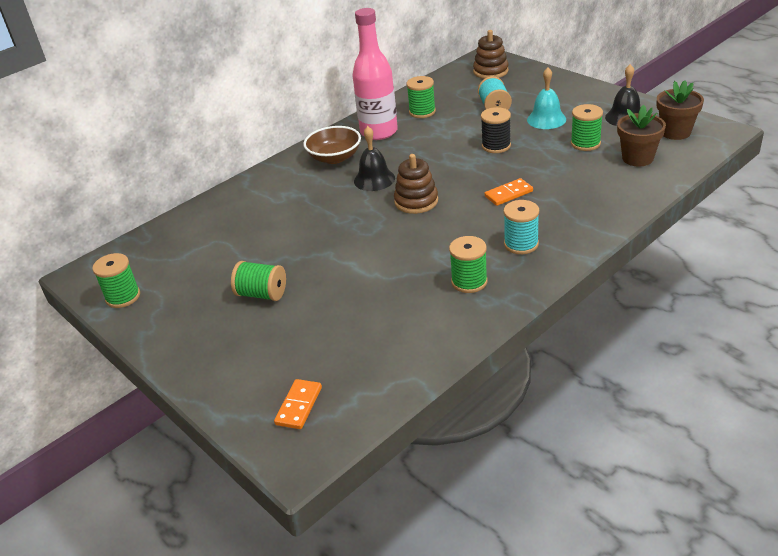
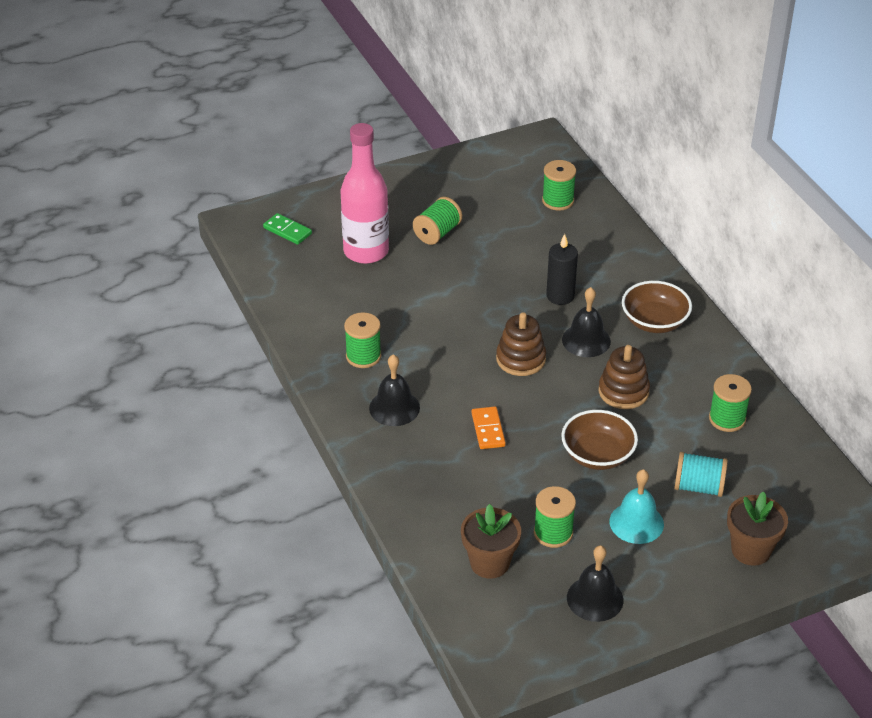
camera: 105 degrees right, 5 degrees up
(123, 297) = (490, 159): green spool -> green spool (558, 201)
(299, 406) = (287, 231): orange domino -> green domino
(325, 204) = (560, 296): none -> black candle
(379, 132) = (695, 369): pink bottle -> pink bottle (366, 251)
(490, 71) = (815, 521): brown stacking toy -> brown stacking toy (623, 391)
(496, 146) = (597, 455): black spool -> brown bowl
(521, 244) = (394, 408): turquoise spool -> black bell
(675, 132) = (526, 627): brown flower pot -> brown flower pot (751, 550)

